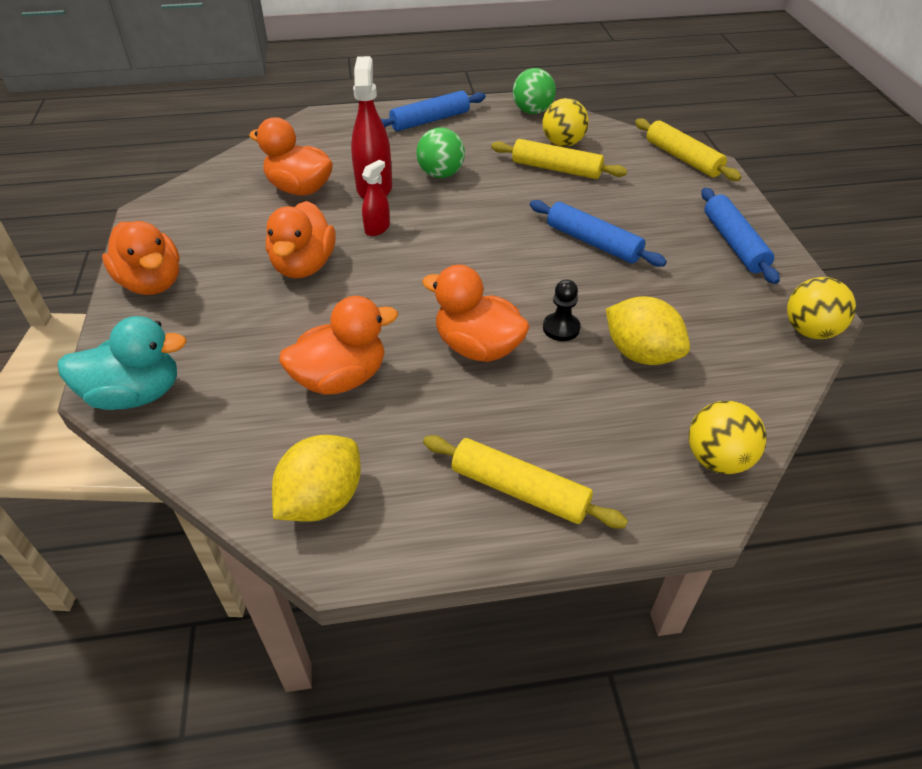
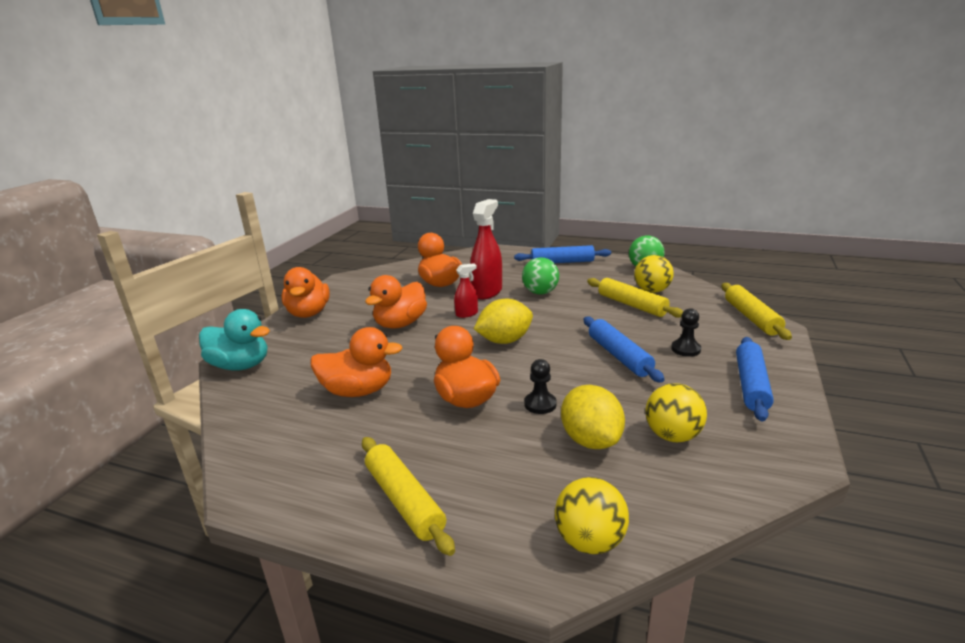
camera: 30 degrees right, 20 degrees down
(322, 500) = (274, 457): yellow lemon -> yellow lemon (504, 341)
(650, 216) = (685, 349): none -> black pawn
(810, 331) = (776, 470): yellow ball -> yellow ball (672, 436)

